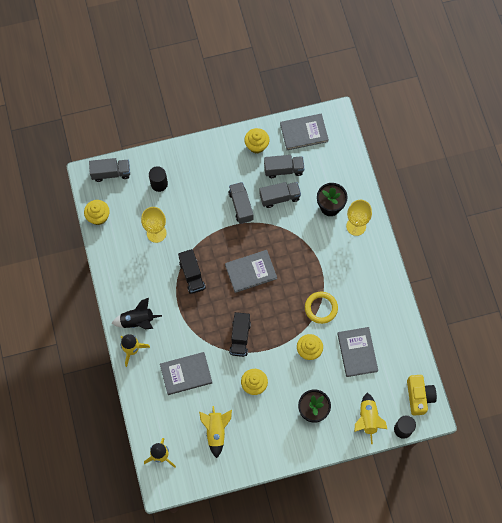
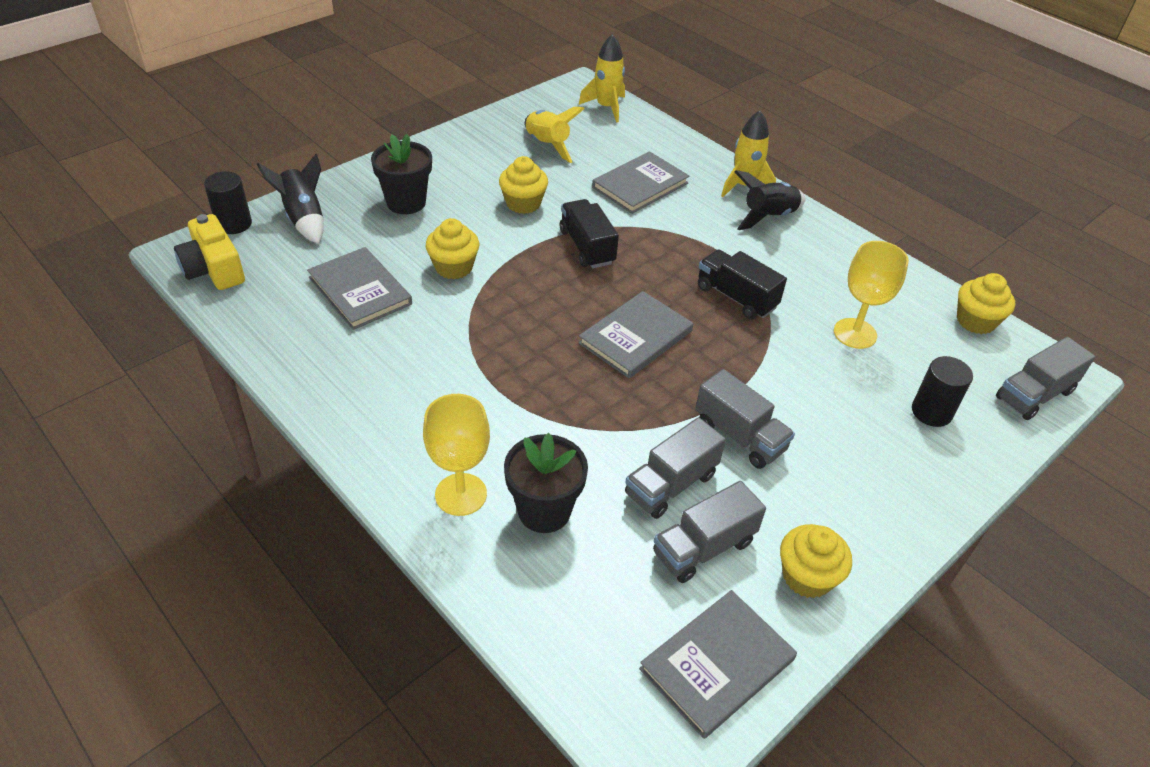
camera: 150 degrees right, 25 degrees down
(321, 308) = (464, 329): yellow ring -> none
(367, 419) = (304, 218): yellow rocket -> black rocket

